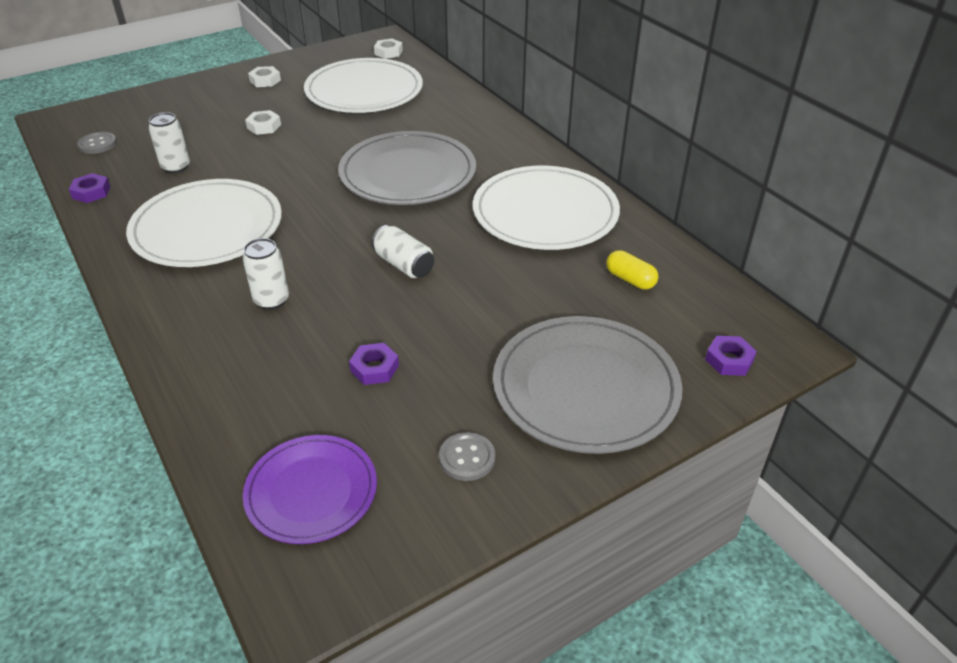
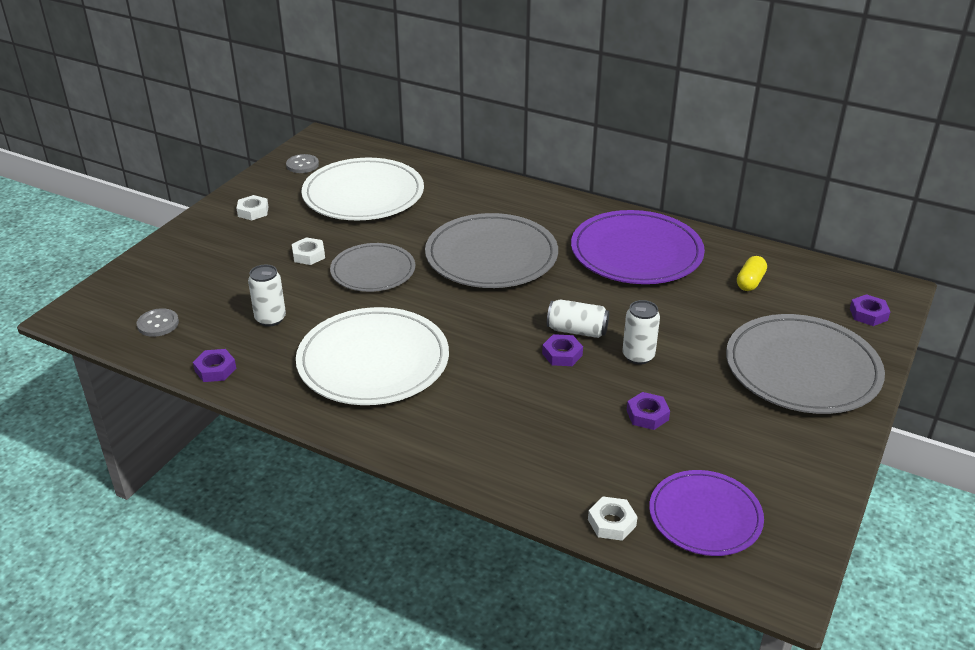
camera: 30 degrees left, 5 degrees down
(271, 300) = (505, 397): white can -> white can (638, 356)
(296, 154) = (373, 271): none -> grey plate
(365, 281) = (562, 354): none -> purple nut
(388, 52) = (341, 151): white nut -> white nut (612, 523)
(467, 458) = (780, 447): grey button -> grey button (302, 165)
(545, 213) = (636, 252): white plate -> purple plate
(630, 279) = (750, 282): yellow capsule -> yellow capsule turned 75 degrees counterclockwise

